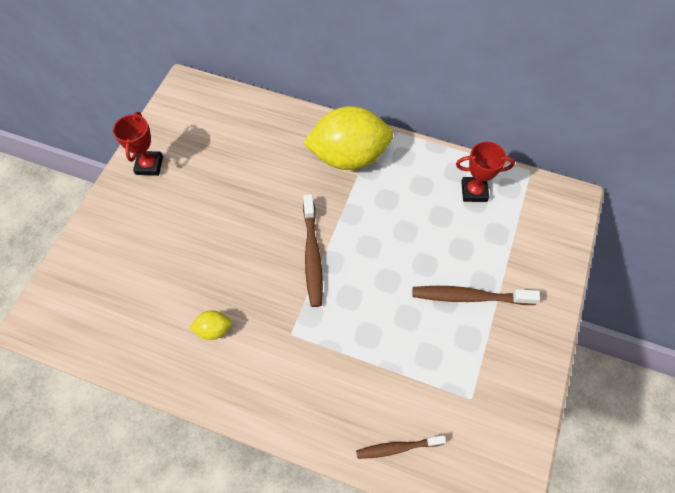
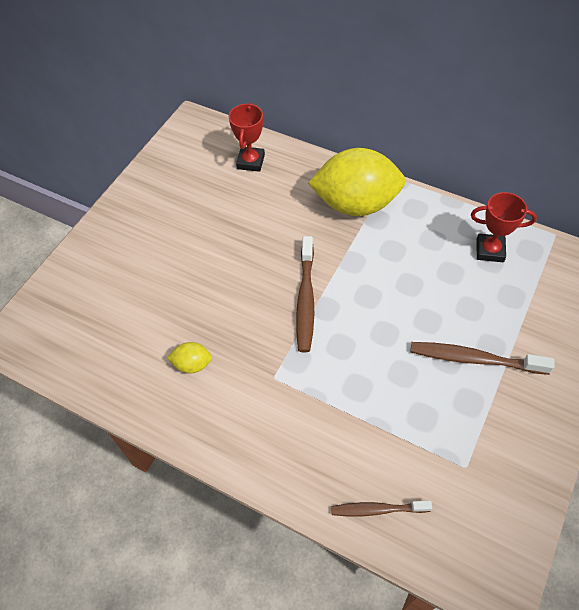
camera: 10 degrees right, 5 degrees down
(149, 165) = (146, 196): red trophy -> red trophy (250, 162)

